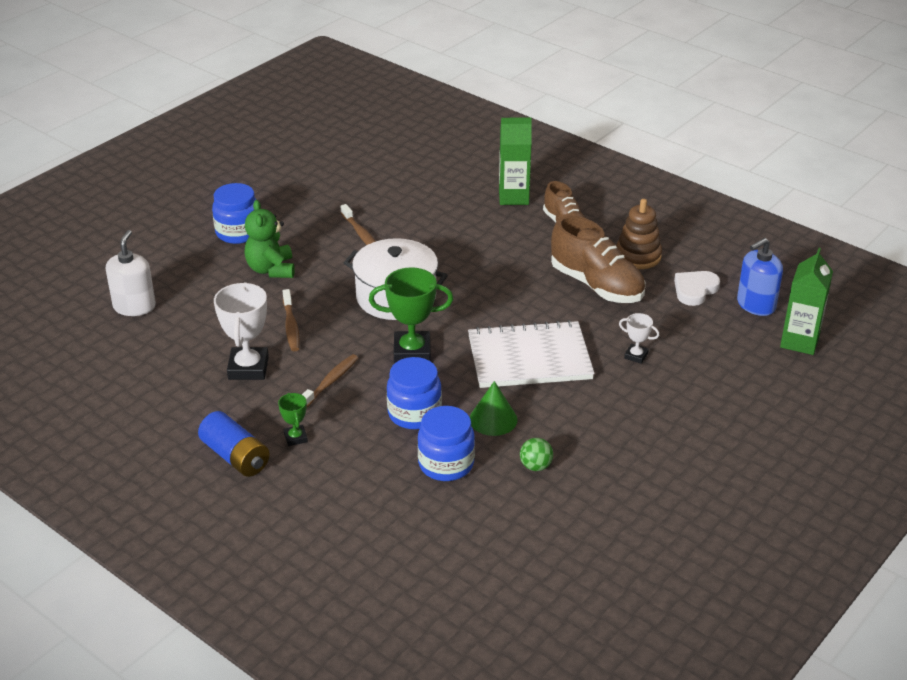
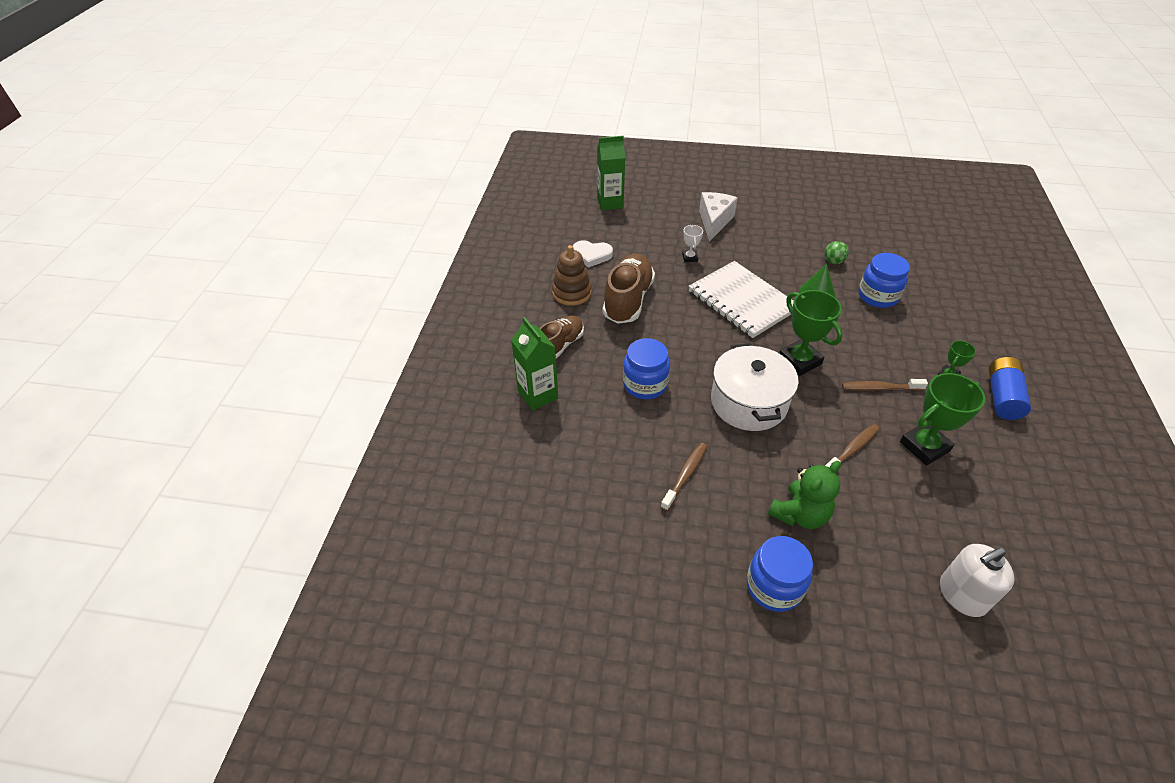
camera: 120 degrees left, 10 degrees up
(248, 368) = (924, 446): white trophy -> green trophy
(414, 414) = (855, 330): blue jar -> blue jar (645, 384)
(696, 408) = (714, 221): none -> white cheese
(756, 305) = (585, 227): blue soap dispenser -> none

